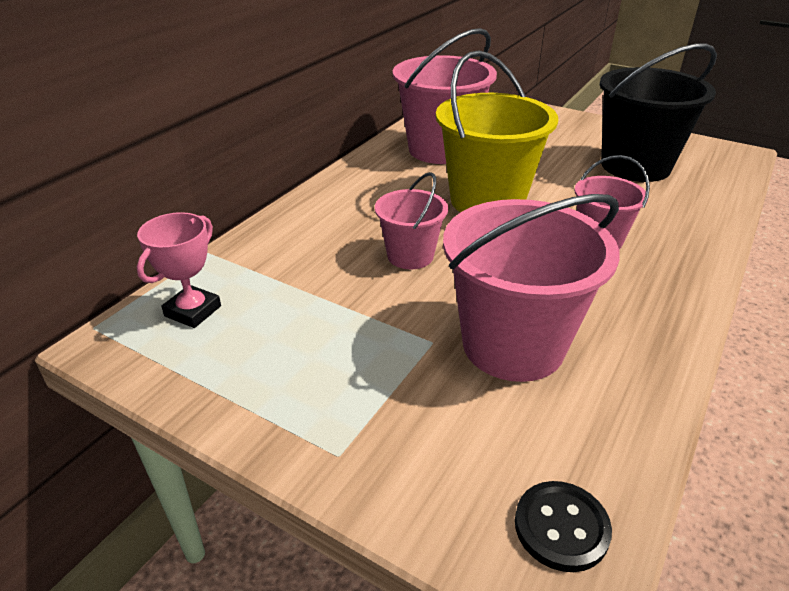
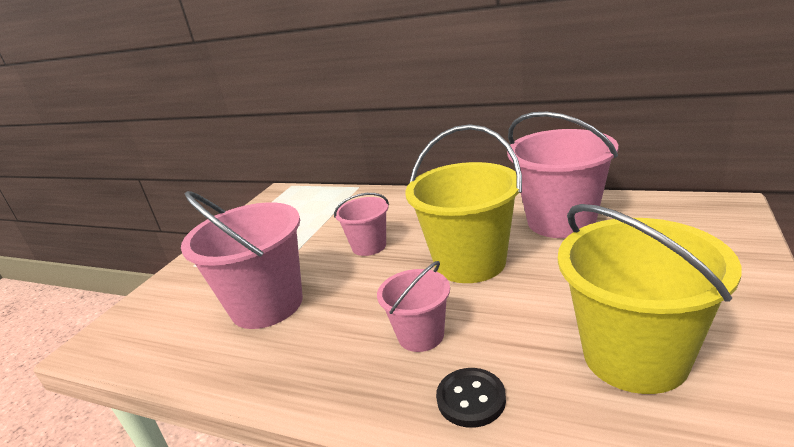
camera: 85 degrees right, 10 degrees down
(193, 311) = (303, 200): pink trophy -> none
(561, 527) = (121, 340): black button -> black button (471, 399)
(635, 166) = (634, 356): black bucket -> yellow bucket

